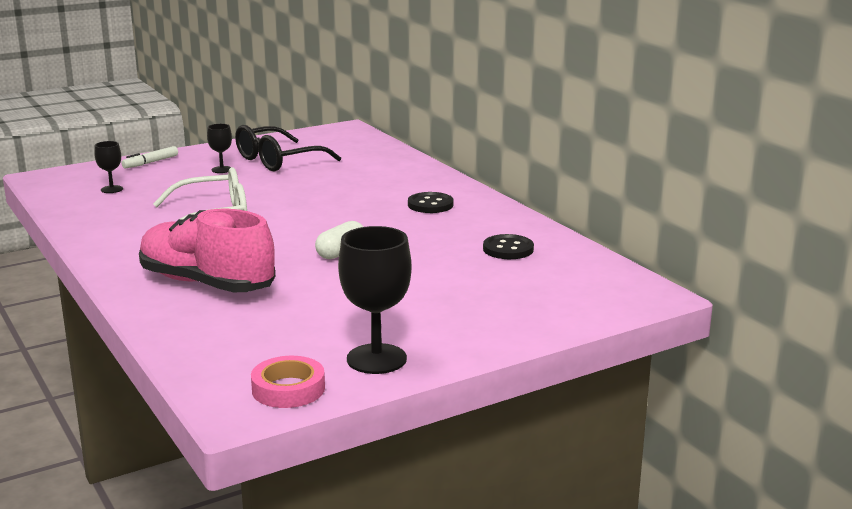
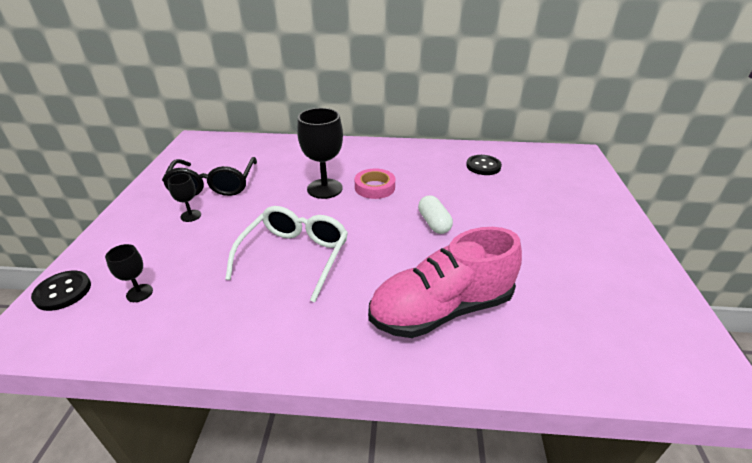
camera: 55 degrees left, 15 degrees up
(150, 162) = (108, 246): white marker -> none
(288, 389) = (680, 335): pink tape -> pink tape (375, 187)
(376, 359) = (637, 274): black goblet -> black goblet (324, 188)
(430, 205) = (383, 163): black button -> black button (63, 292)

